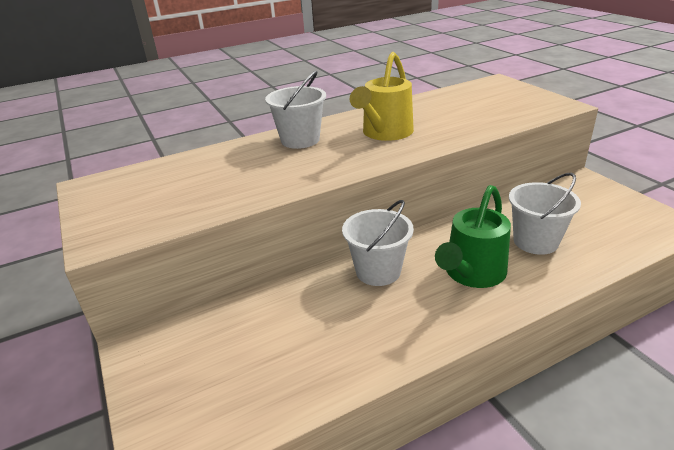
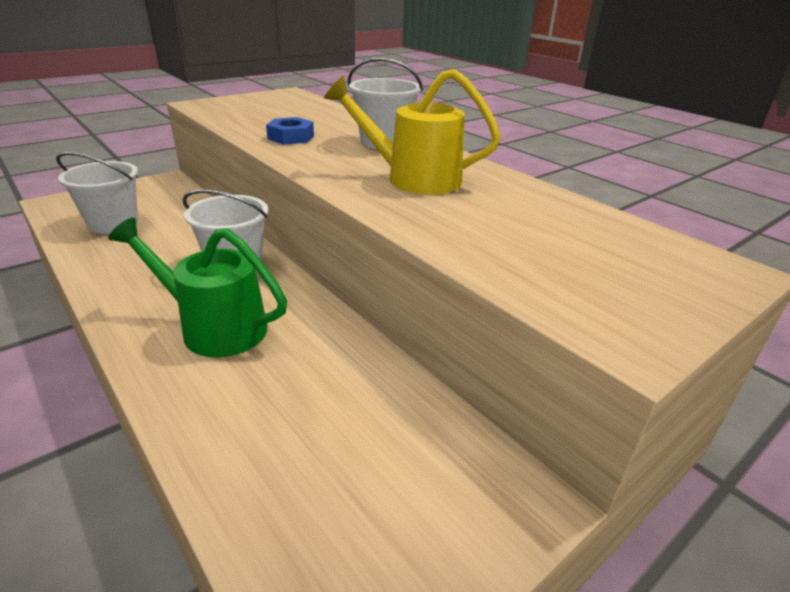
camera: 75 degrees right, 0 degrees up
(271, 177) = (291, 137): none -> blue nut
(535, 241) = (283, 392): white bucket -> white bucket (113, 223)

